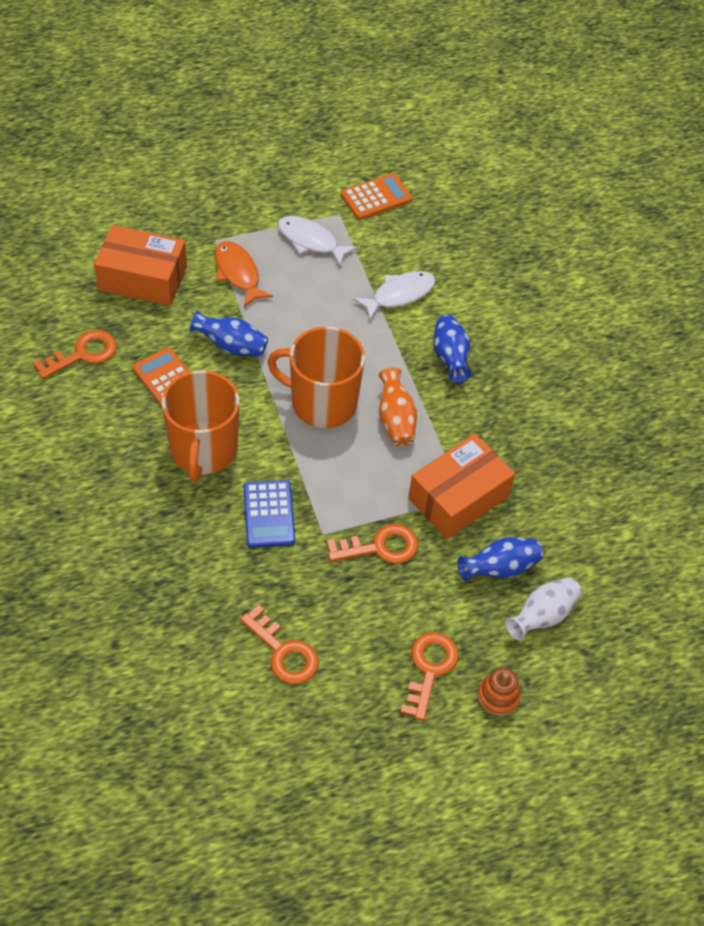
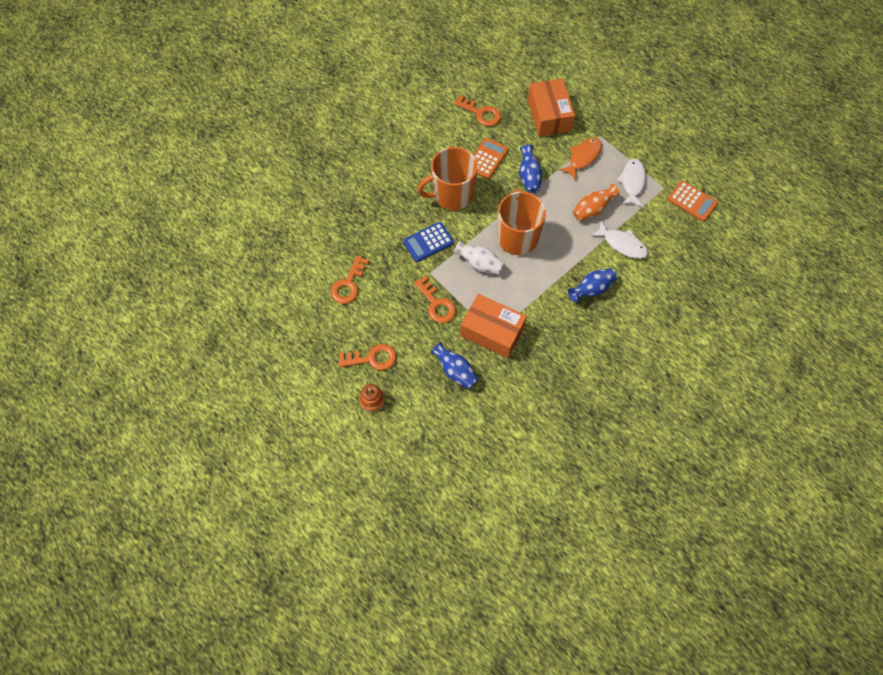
camera: 70 degrees right, 10 degrees up
(395, 420) = (527, 278): orange vase -> orange vase (592, 210)
(542, 616) = (435, 405): white vase -> white vase (479, 264)

